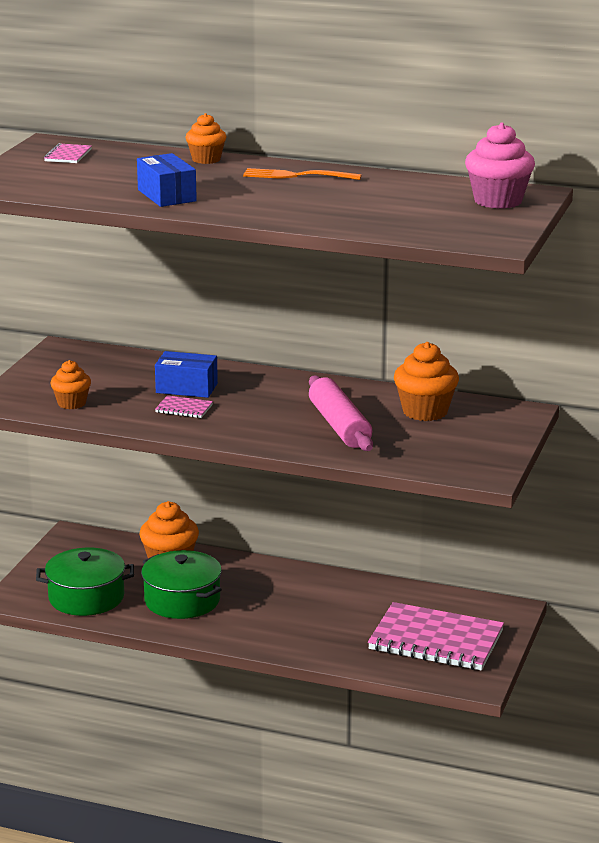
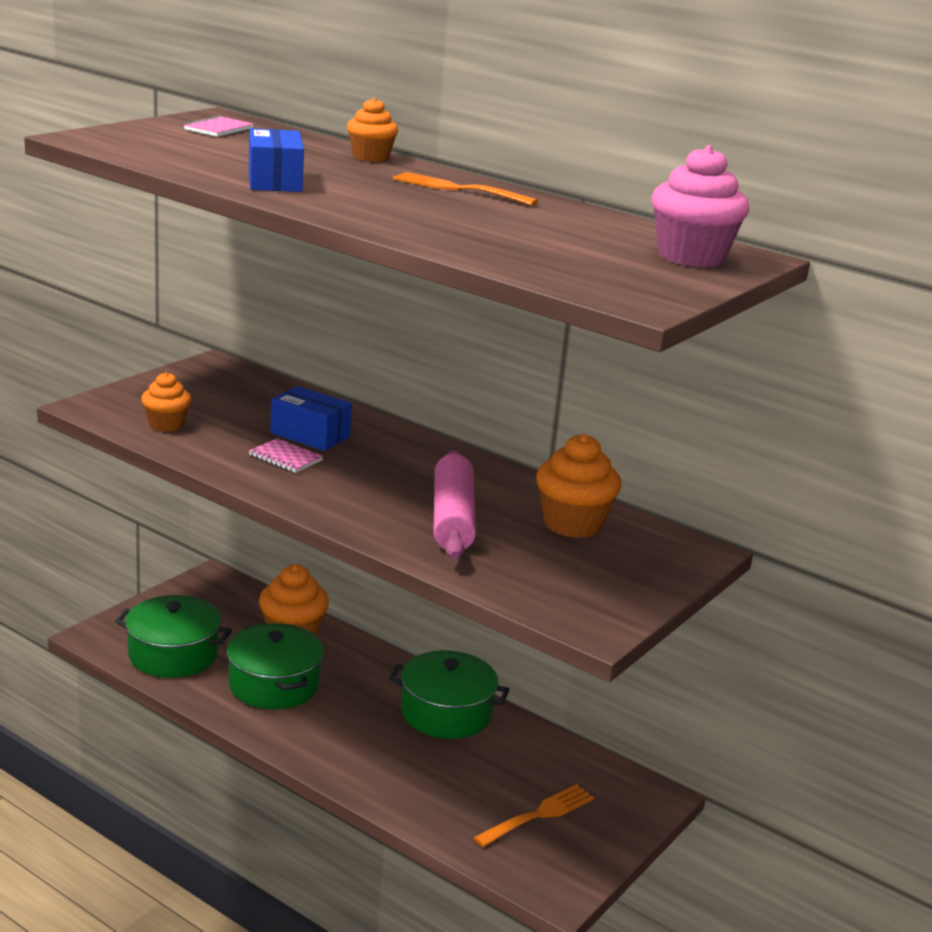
camera: 15 degrees right, 0 degrees up
(327, 590) = (446, 713): none -> green pot
(436, 640) = (537, 815): pink notebook -> orange fork

